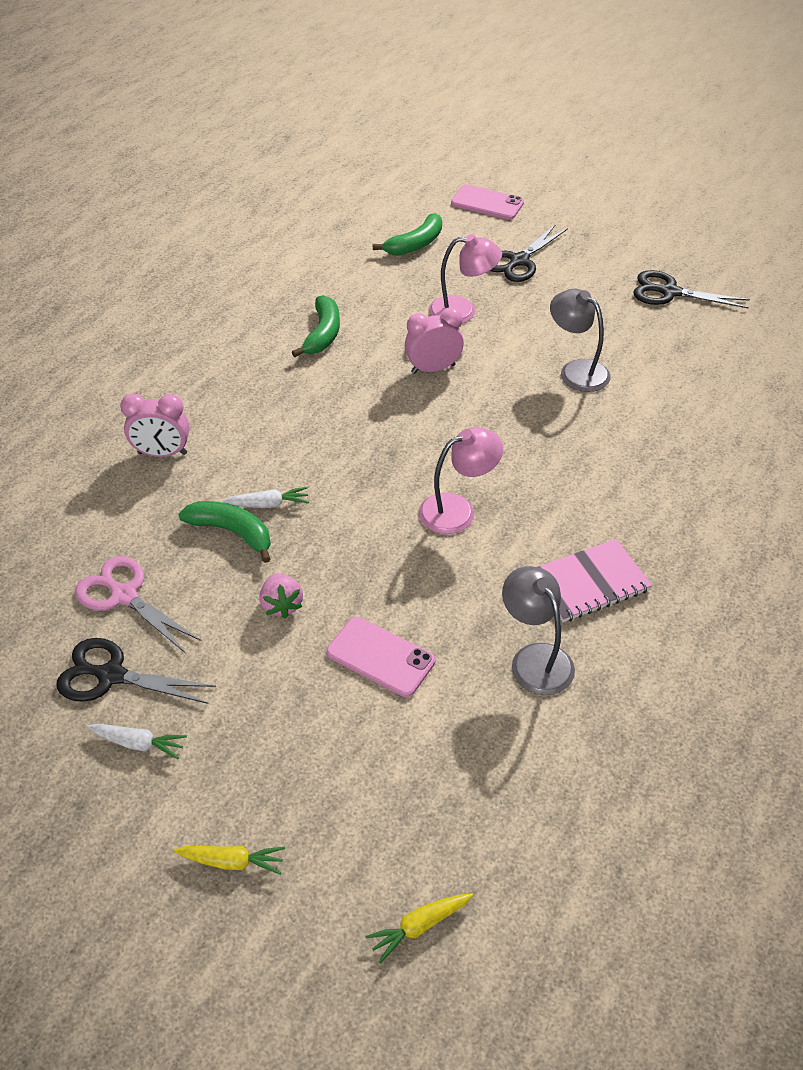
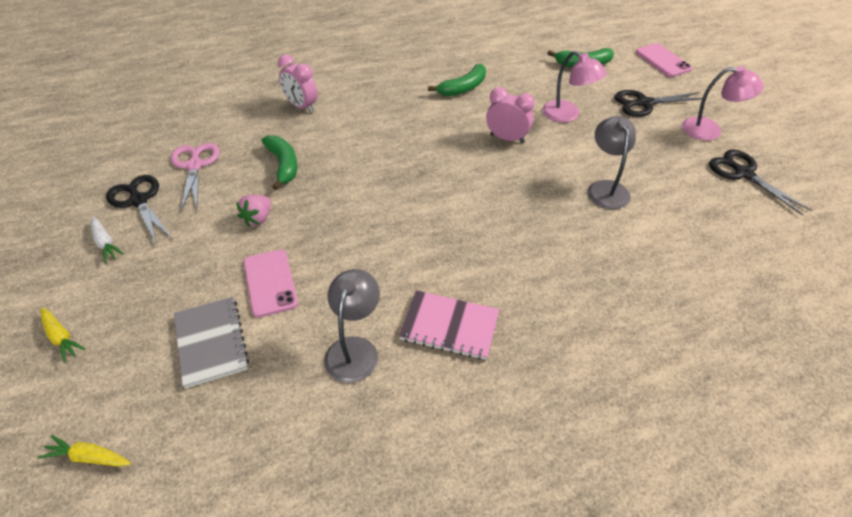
camera: 40 degrees right, 0 degrees up
(269, 504) = (319, 161): white carrot -> none
(397, 749) = (211, 342): none -> grey notebook
(457, 510) = (420, 227): pink lamp -> pink lamp (710, 130)

